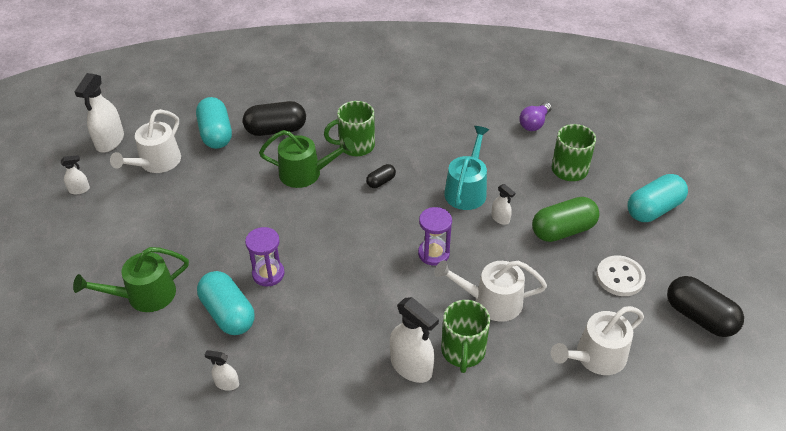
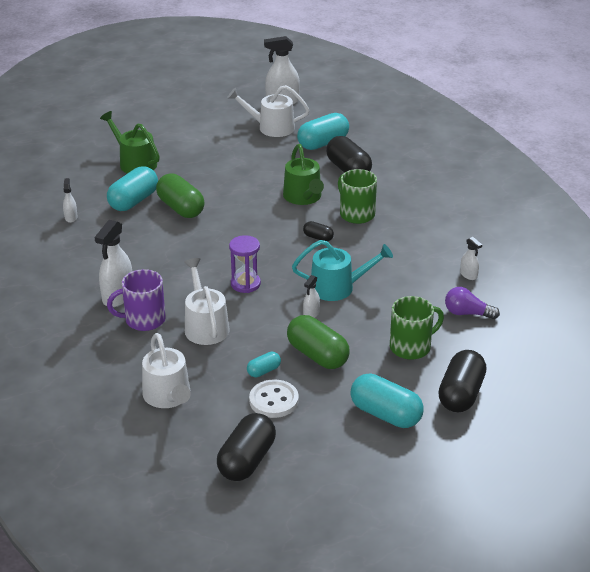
camera: 70 degrees right, 10 degrees down
(79, 190) = (223, 106): white spray bottle -> white spray bottle (468, 275)
(268, 274) = (181, 208): purple hourglass -> green capsule
(463, 351) = (143, 320): green mug -> purple mug
(575, 273) = (264, 371): none -> turquoise capsule
(596, 357) = (168, 396): white watering can -> white watering can turned 150 degrees counterclockwise
(637, 158) = (461, 394): none -> black capsule

